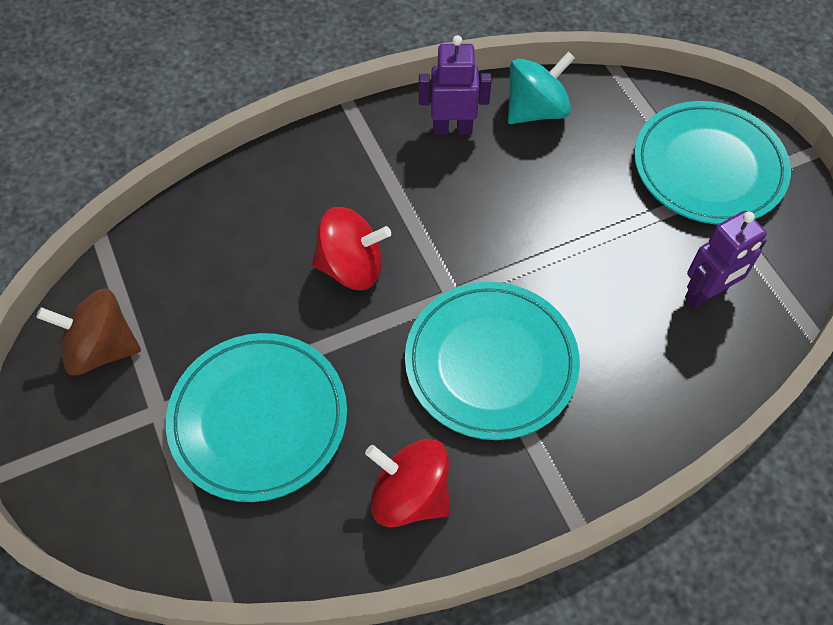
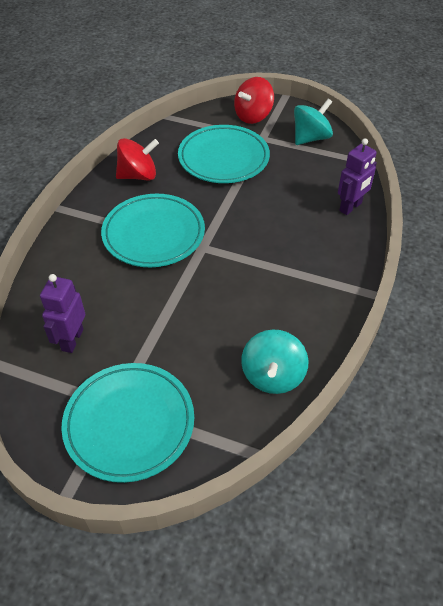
camera: 135 degrees right, 10 degrees down
(102, 348) = (310, 138): brown spinning top -> turquoise spinning top
(352, 267) = (260, 225): red spinning top -> red spinning top (253, 116)
(452, 128) = (303, 325): purple robot -> purple robot (350, 207)

